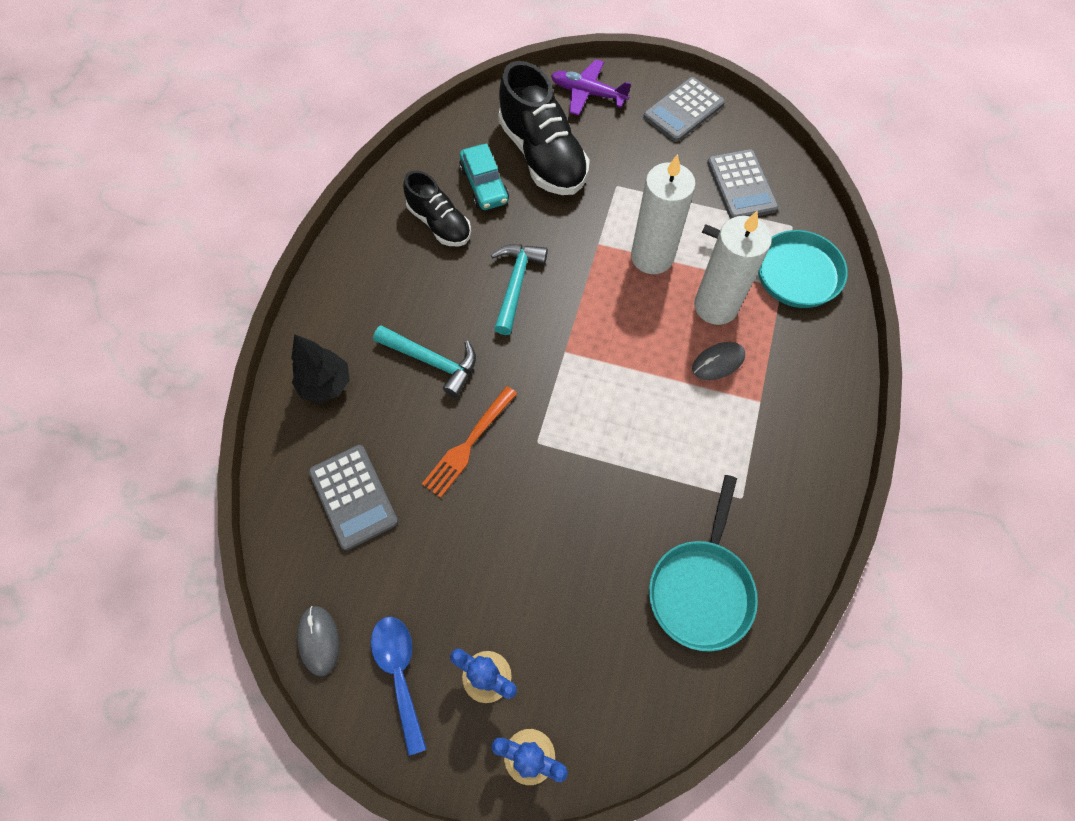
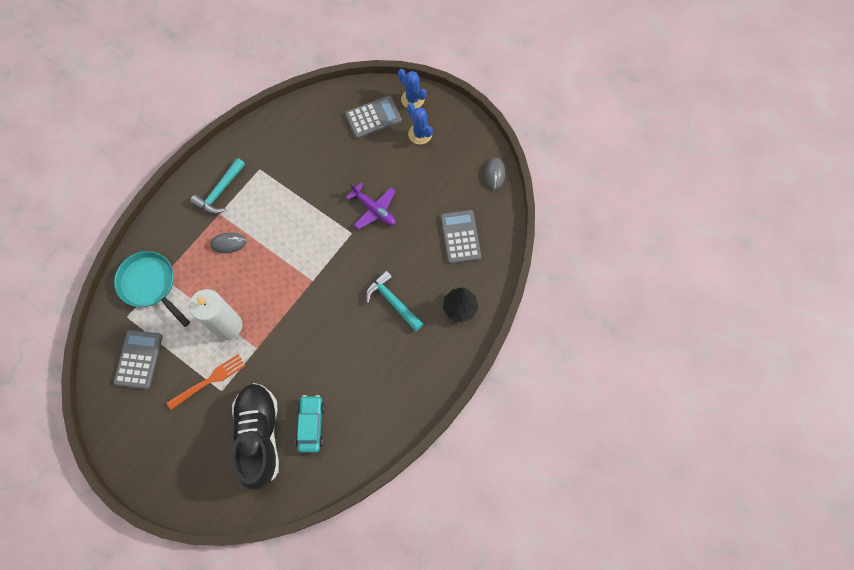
camera: 160 degrees left, 5 degrees up
(399, 672) = (460, 148): blue spoon -> none
(439, 223) = (353, 402): black shoe -> none
(469, 444) = (389, 244): orange fork -> orange fork (209, 381)
(516, 284) = (322, 336): turquoise hammer -> turquoise hammer (220, 191)
(588, 93) = (198, 486): purple plane -> purple plane (374, 209)
(683, 110) = (138, 441): grey calculator -> grey calculator (373, 117)
(701, 588) = (303, 136): turquoise pan -> none
(716, 306) = (209, 278): white candle -> none

